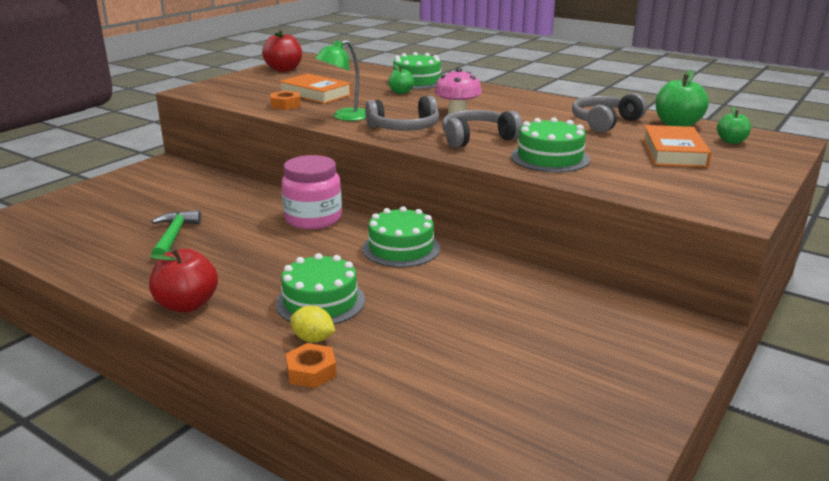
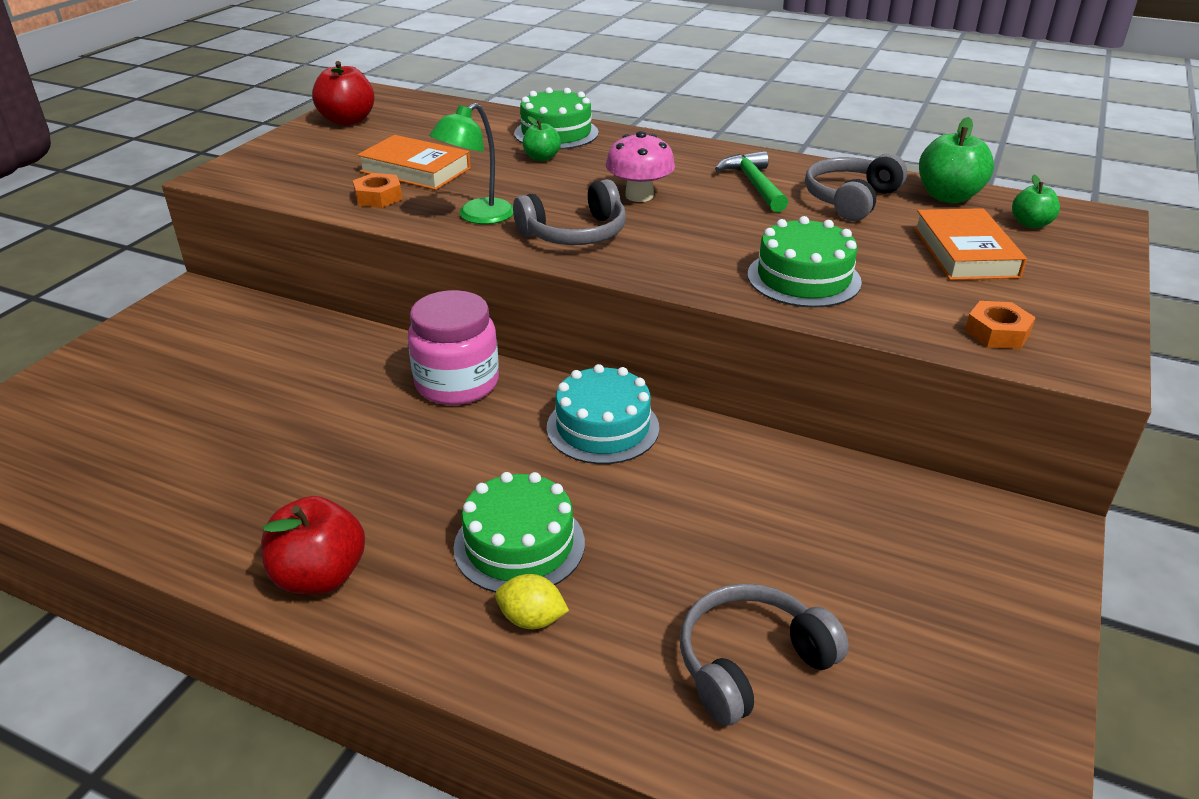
camera: 10 degrees left, 10 degrees up
(173, 236) = (255, 441): green hammer -> green hammer (754, 185)
(311, 371) = (549, 683): orange nut -> orange nut (997, 332)
(401, 248) = (602, 427): green cake -> turquoise cake
(477, 138) = (687, 247): grey headphones -> grey headphones (751, 663)

